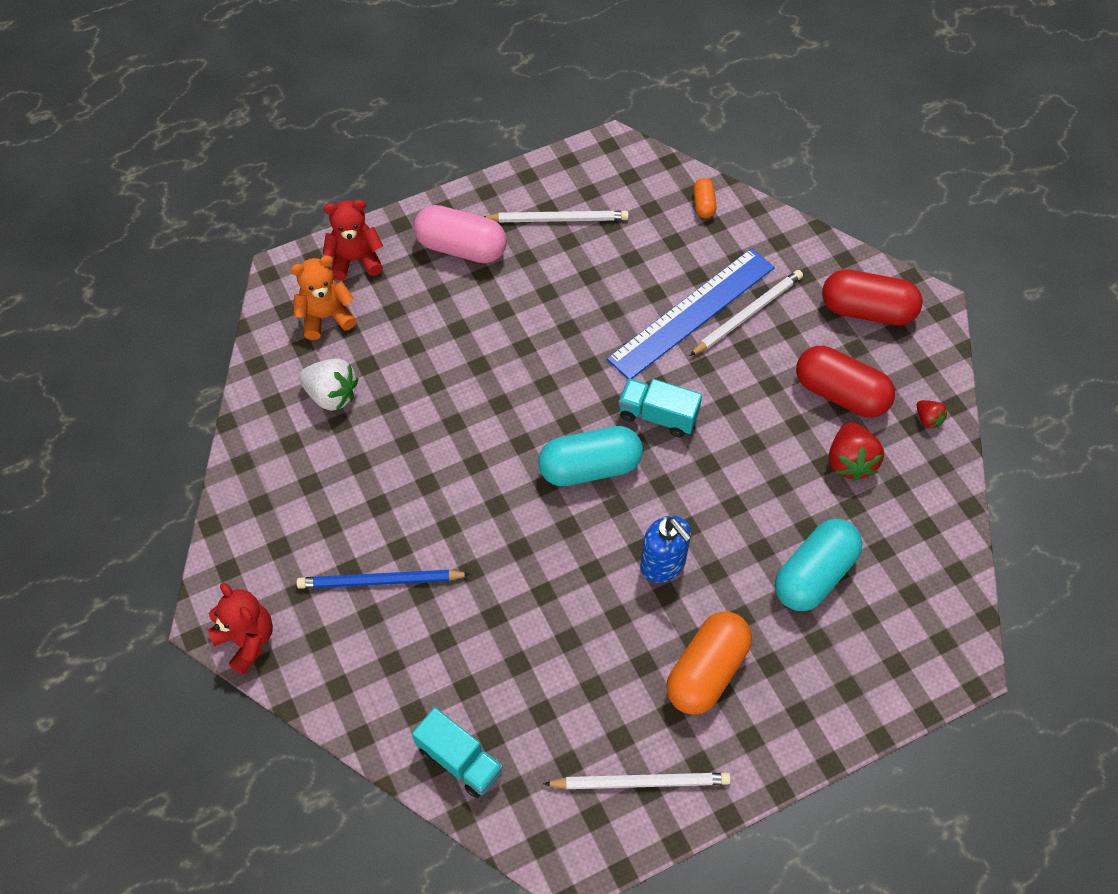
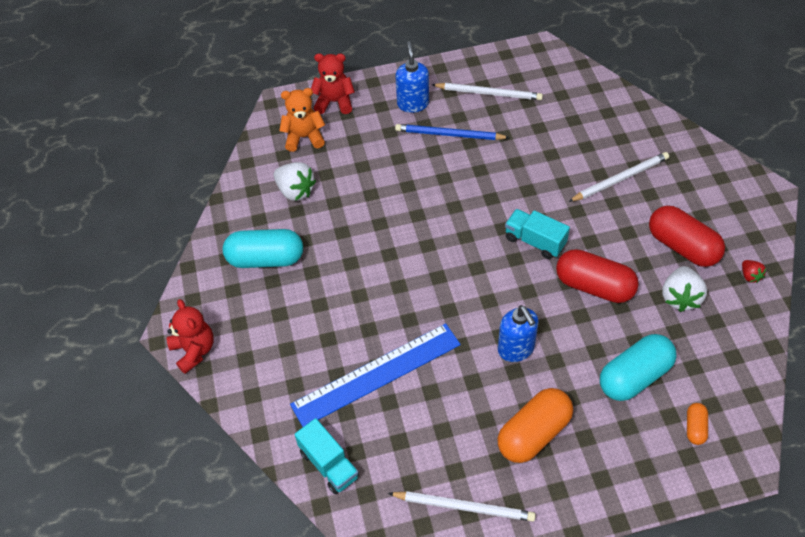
camera: 15 degrees right, 5 degrees down
(380, 581) = (300, 325): blue pencil -> blue pencil (449, 134)
(461, 248) = (413, 103): pink capsule -> blue soap dispenser
(590, 467) = (474, 270): turquoise capsule -> turquoise capsule (265, 259)
(691, 312) = (576, 172): blue ruler -> blue ruler (376, 374)
(703, 204) = (602, 97): orange capsule -> orange capsule (695, 428)
(850, 461) = (680, 297): red strawberry -> white strawberry
(867, 310) = (716, 189): red capsule -> red capsule (594, 286)

